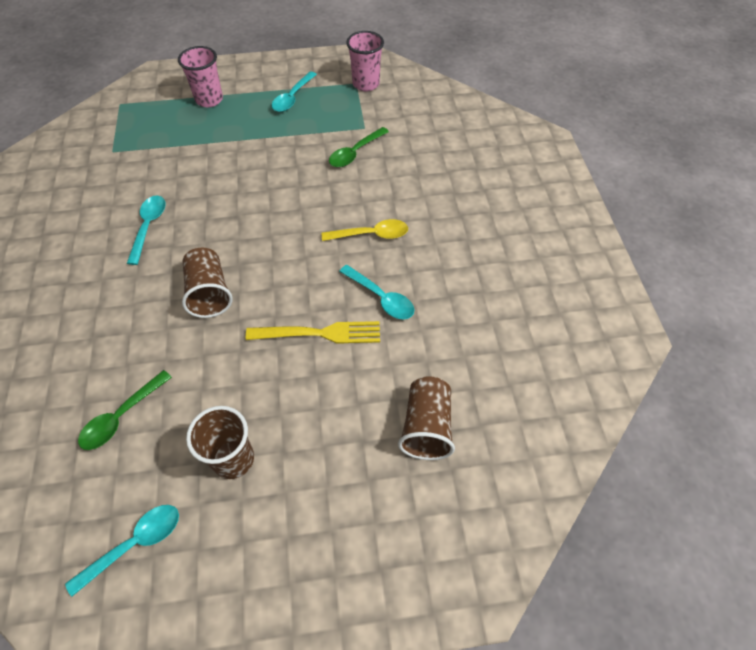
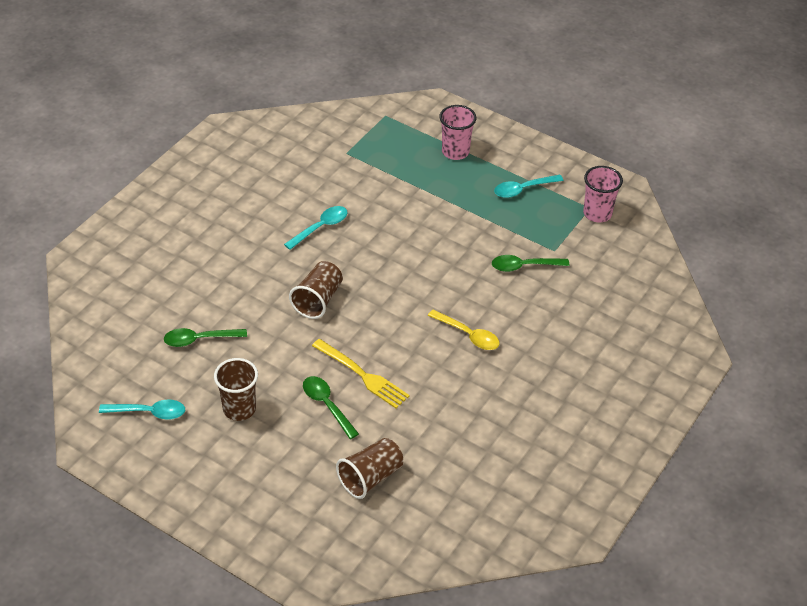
camera: 40 degrees right, 10 degrees down
(316, 387) = (327, 405): none -> green spoon
(381, 298) = (428, 382): turquoise spoon -> none

